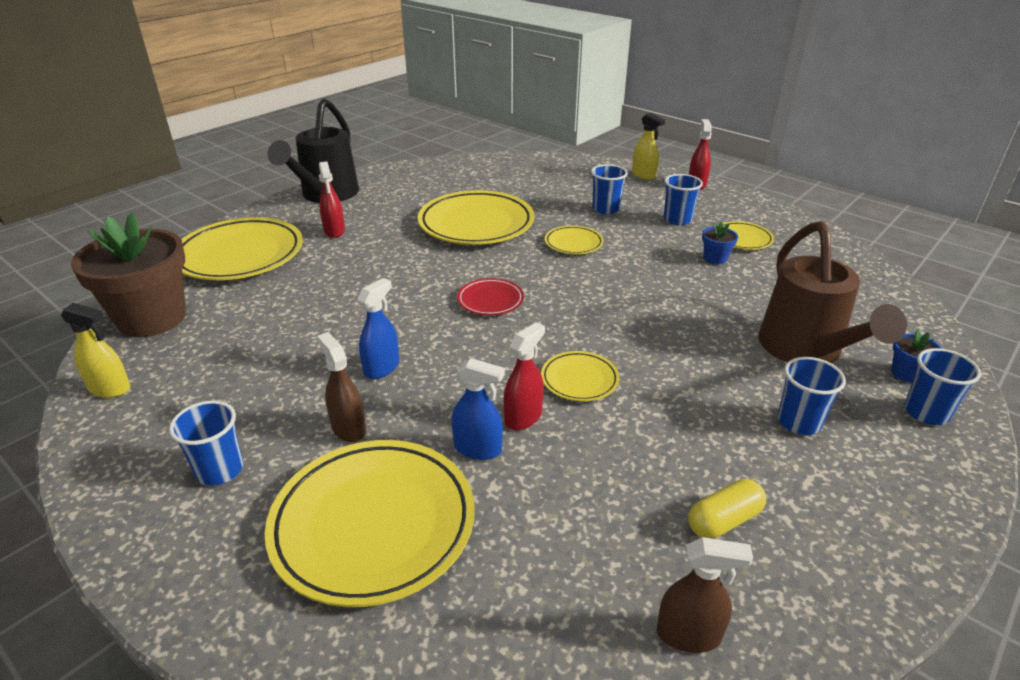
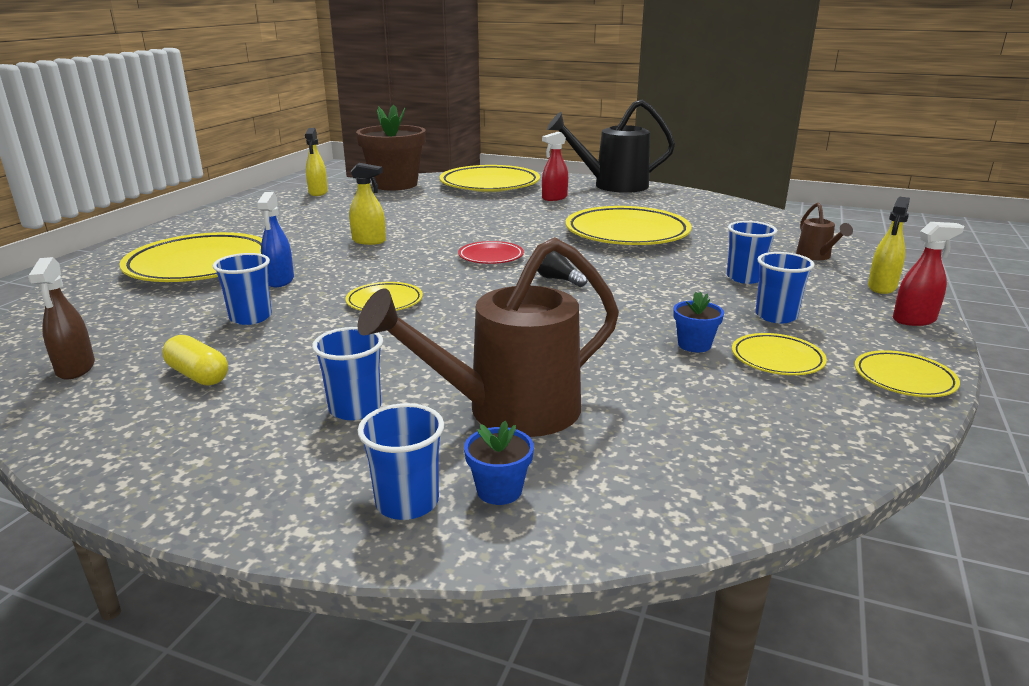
camera: 70 degrees right, 10 degrees down
(219, 470) = (248, 226): blue cup -> blue cup (251, 317)
(348, 428) = (295, 244): brown spray bottle -> none
(382, 368) = (369, 241): blue spray bottle -> yellow spray bottle
(523, 417) = (323, 289): red spray bottle -> none
(569, 280) = (558, 279): none -> black light bulb
(573, 243) = (637, 273): yellow plate -> yellow plate (904, 379)
(578, 175) = (816, 256): none -> brown watering can

